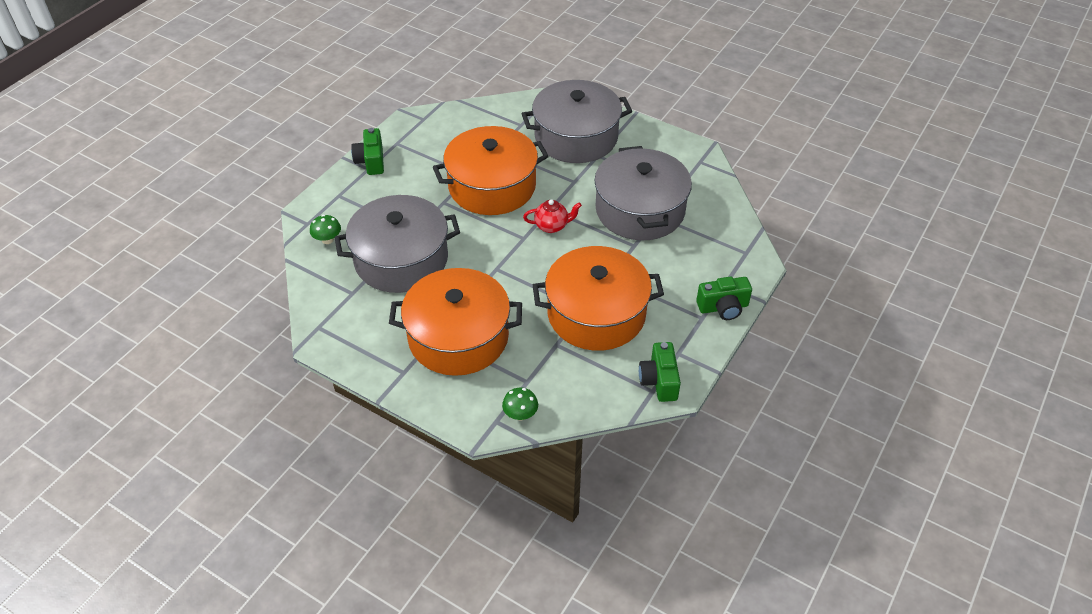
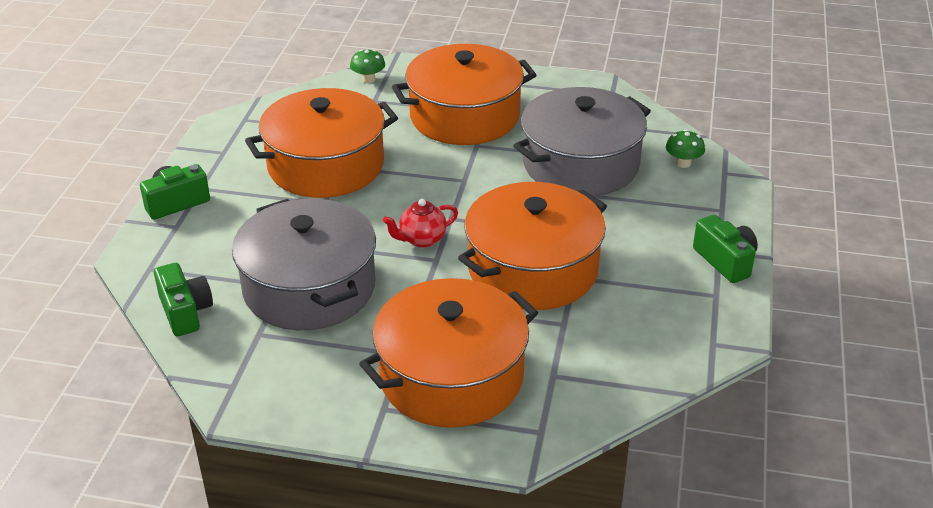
camera: 160 degrees right, 10 degrees down
(576, 137) = (451, 376): grey pot -> orange pot
(659, 381) = (239, 128): green camera -> green camera (185, 312)

